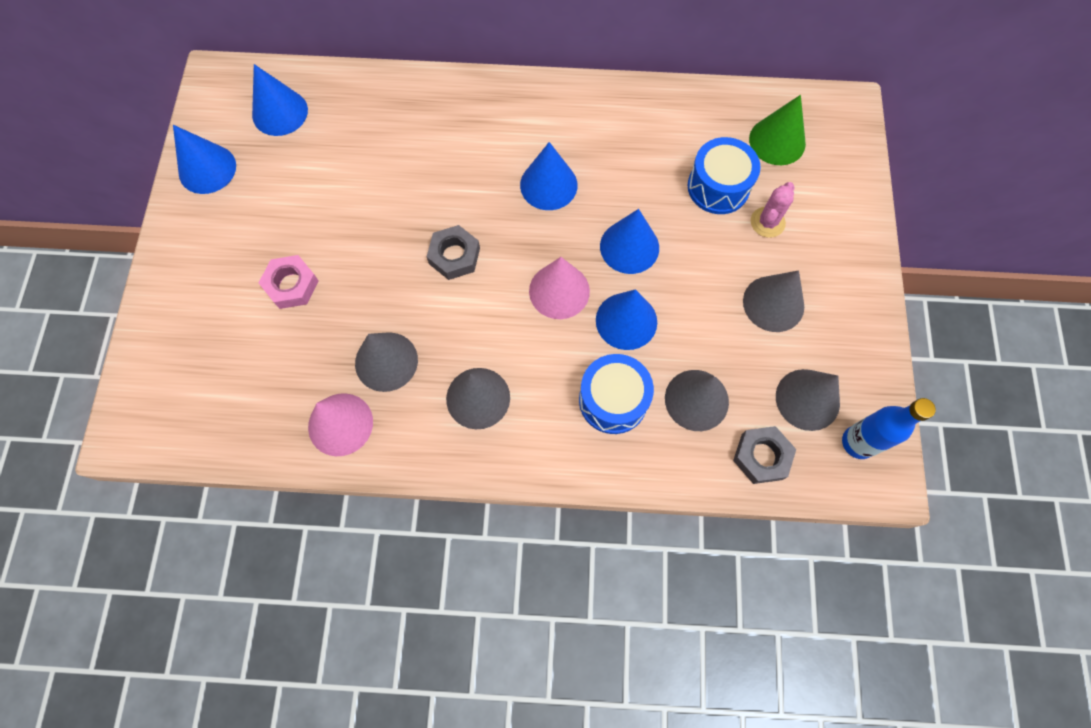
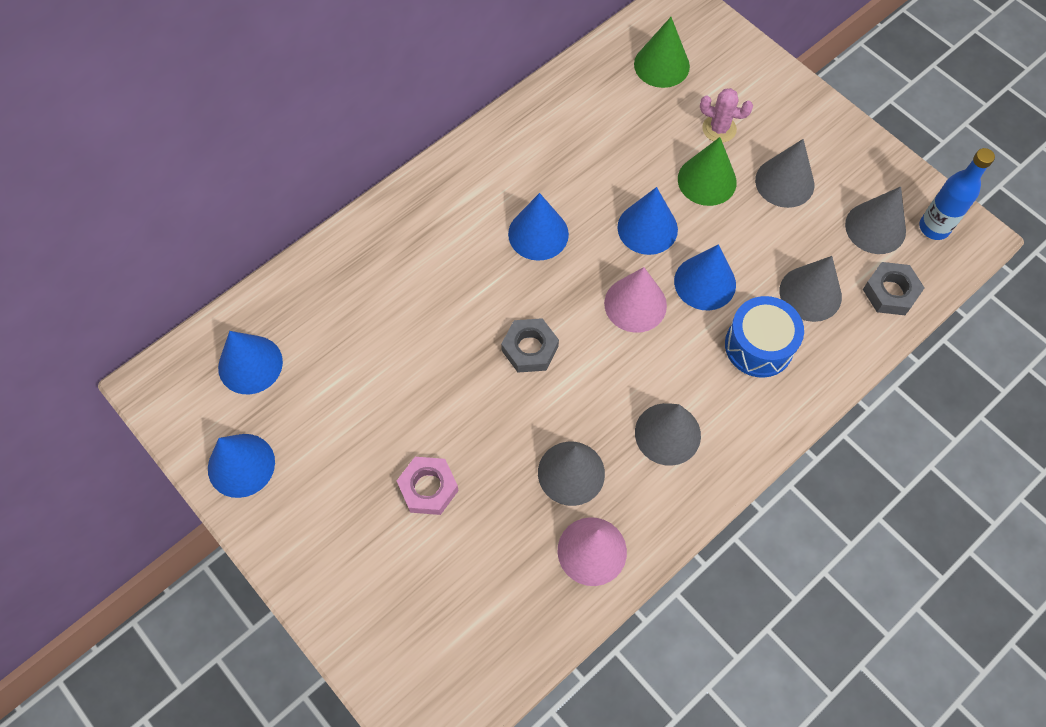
camera: 45 degrees left, 5 degrees down
(713, 251) = (707, 180): none -> green cone
(718, 187) = (659, 132): blue drum -> none
(767, 222) = (719, 129): pink cactus -> pink cactus turned 60 degrees counterclockwise

